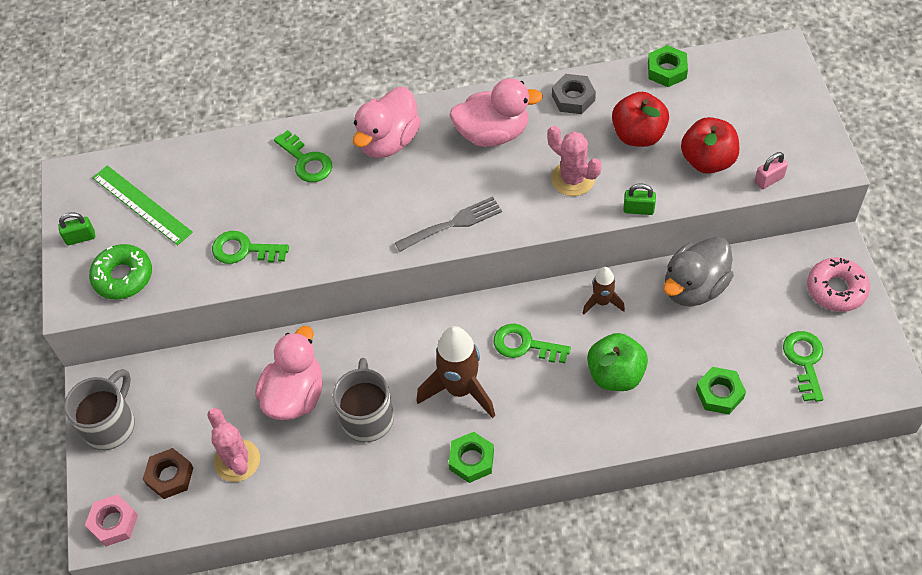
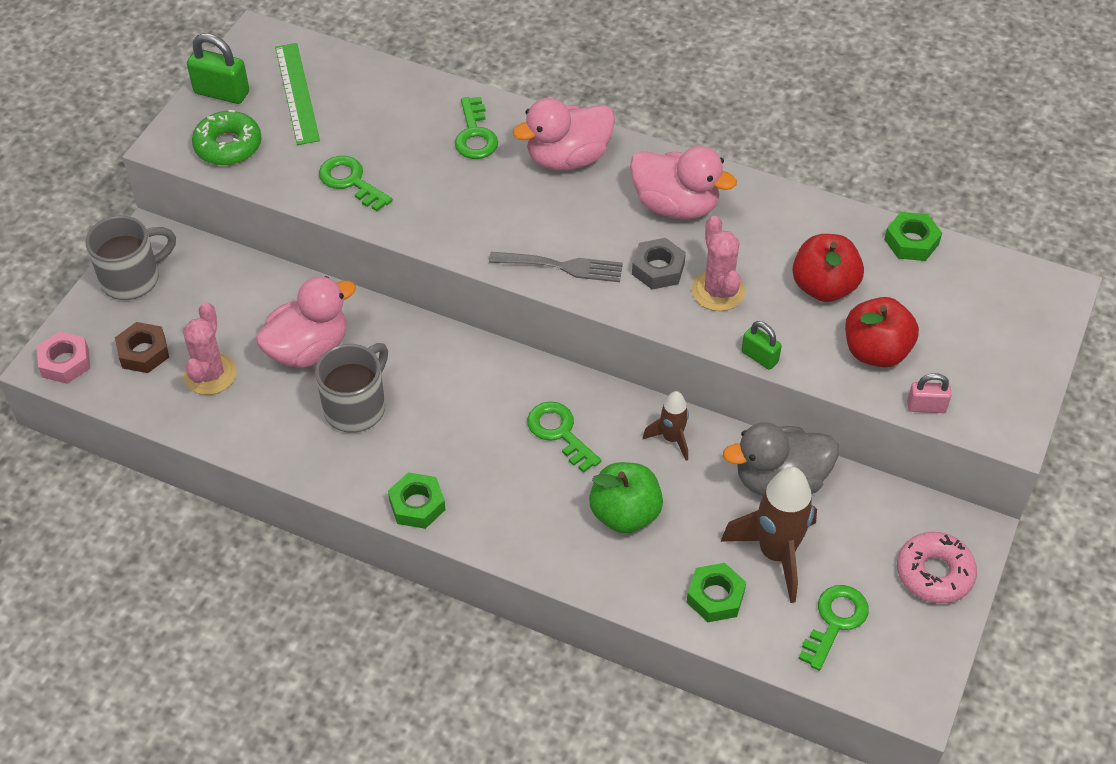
camera: 30 degrees right, 5 degrees down
(80, 237) = (222, 93): green padlock -> green padlock, size x1.64
(460, 389) = (462, 435): brown rocket -> brown rocket (776, 554)
(573, 98) = (787, 216): grey nut -> grey nut (658, 269)

